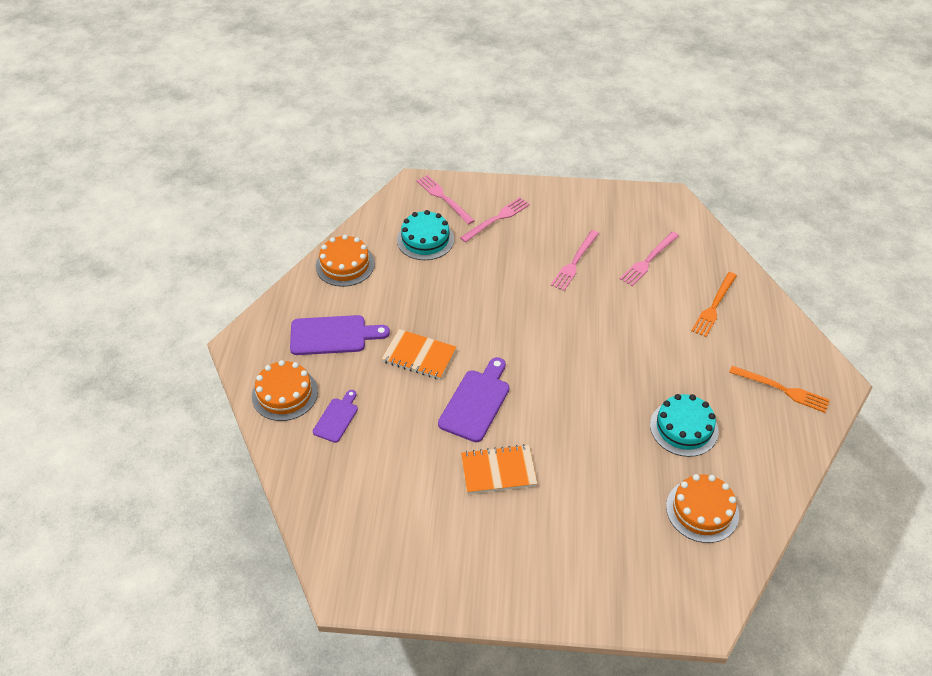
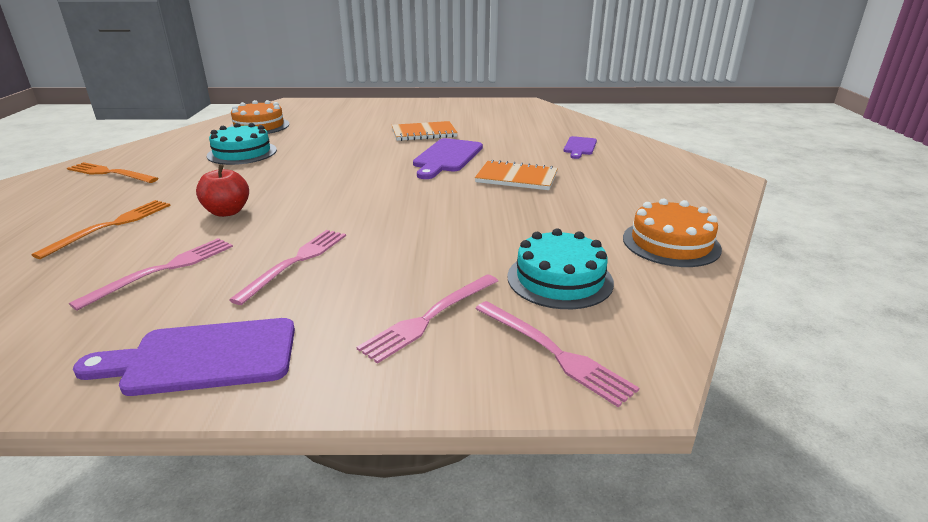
camera: 175 degrees right, 20 degrees down
(285, 394) = (642, 155): orange cake -> none
(333, 335) = (627, 186): purple cutting board -> purple cutting board (203, 358)
(643, 319) = (227, 212): none -> red apple

